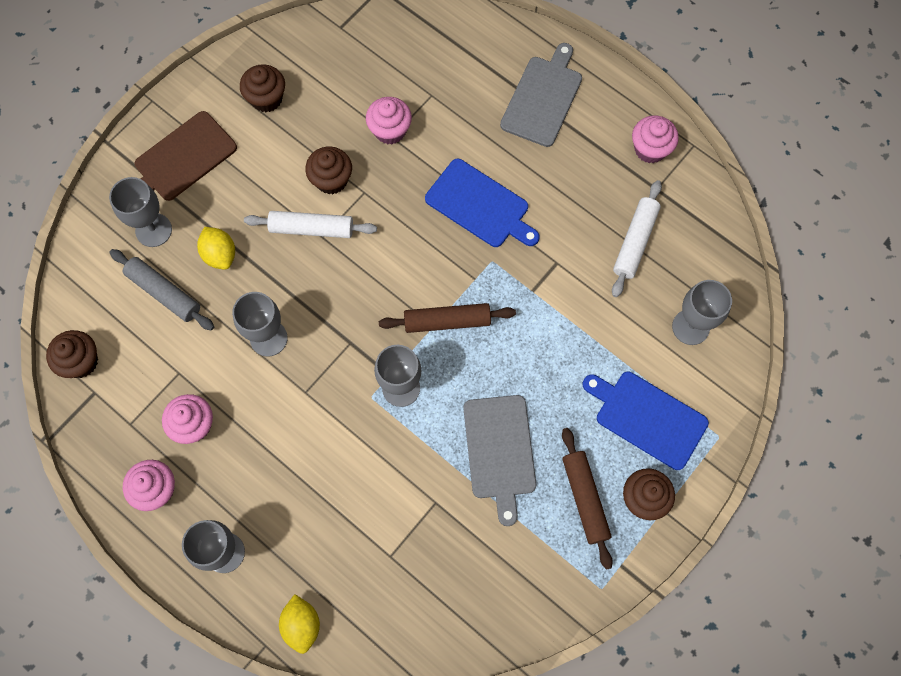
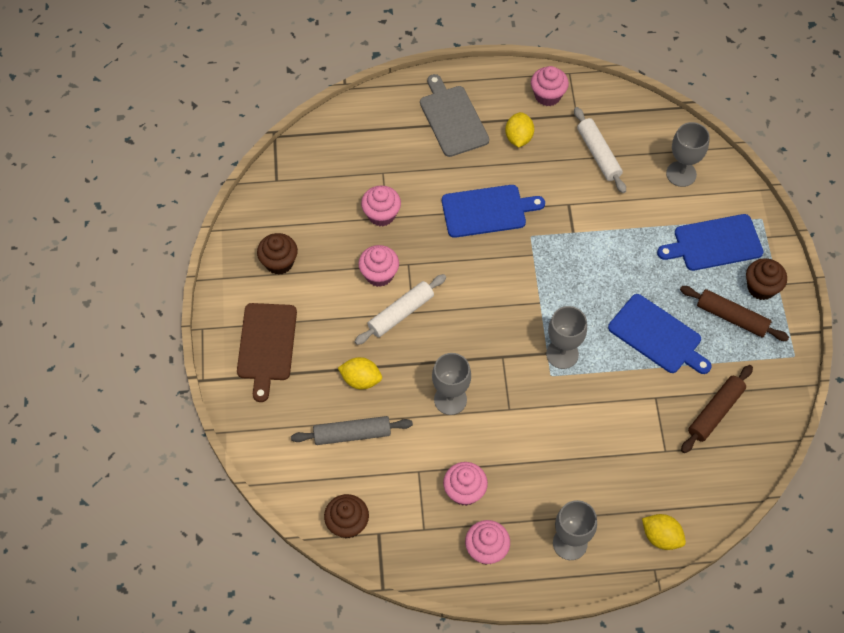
camera: 45 degrees left, 10 degrees down
(153, 230) = (299, 404): grey goblet -> none
(331, 180) = (379, 274): brown cupcake -> pink cupcake
(447, 321) = (545, 293): brown rolling pin -> brown rolling pin (715, 412)
(500, 451) = (657, 336): grey cutting board -> blue cutting board
(580, 165) = (518, 138): none -> yellow lemon

